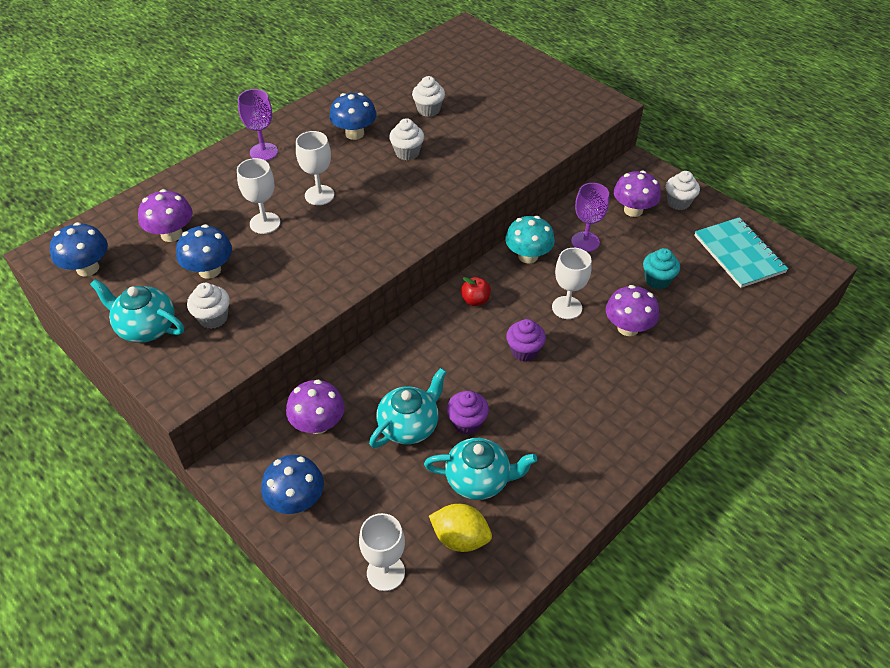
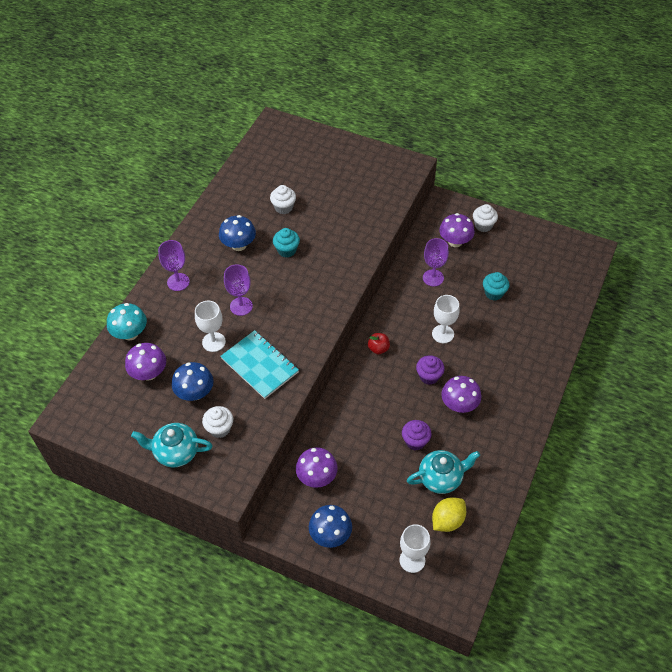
camera: 20 degrees left, 5 degrees up
(87, 268) = (102, 421): blue mushroom -> none
(319, 195) = (241, 306): white goblet -> purple goblet
(407, 153) = (287, 250): white cupcake -> turquoise cupcake
(409, 425) = (378, 457): turquoise teapot -> none
(460, 538) = (447, 520): yellow lemon -> yellow lemon turned 45 degrees counterclockwise
(528, 256) = (399, 302): turquoise mushroom -> turquoise mushroom (130, 333)
(628, 328) = (489, 336): purple mushroom -> purple mushroom (459, 405)
(739, 254) = (539, 255): turquoise notebook -> turquoise notebook (260, 365)

